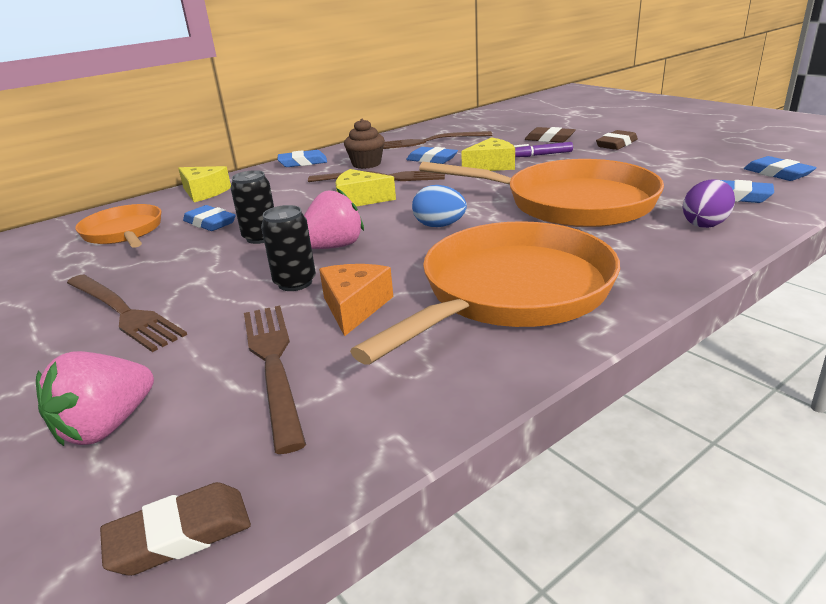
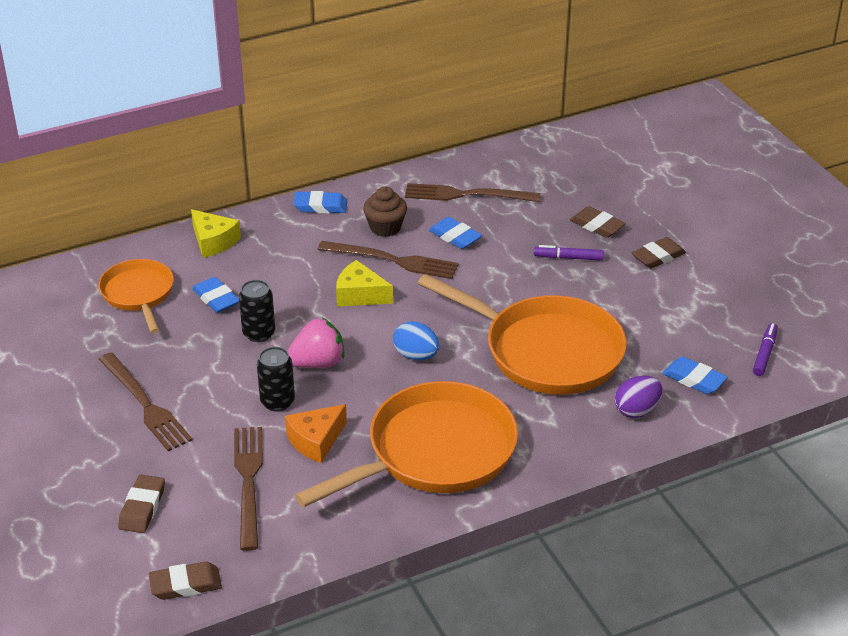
camera: 10 degrees right, 10 degrees up
(107, 426) = (142, 507): pink strawberry -> brown eraser
(354, 307) = (316, 440): orange cheese -> orange cheese turned 150 degrees counterclockwise
(491, 166) = (508, 266): yellow cheese -> none
(777, 173) = (764, 353): blue eraser -> purple marker

